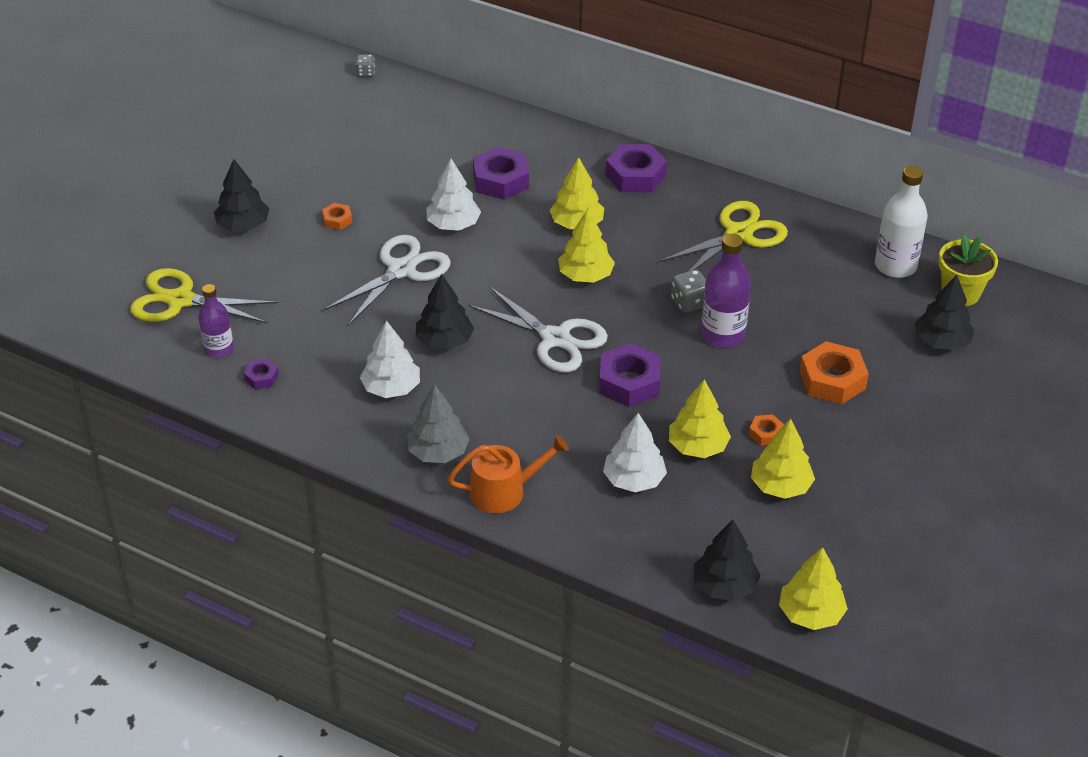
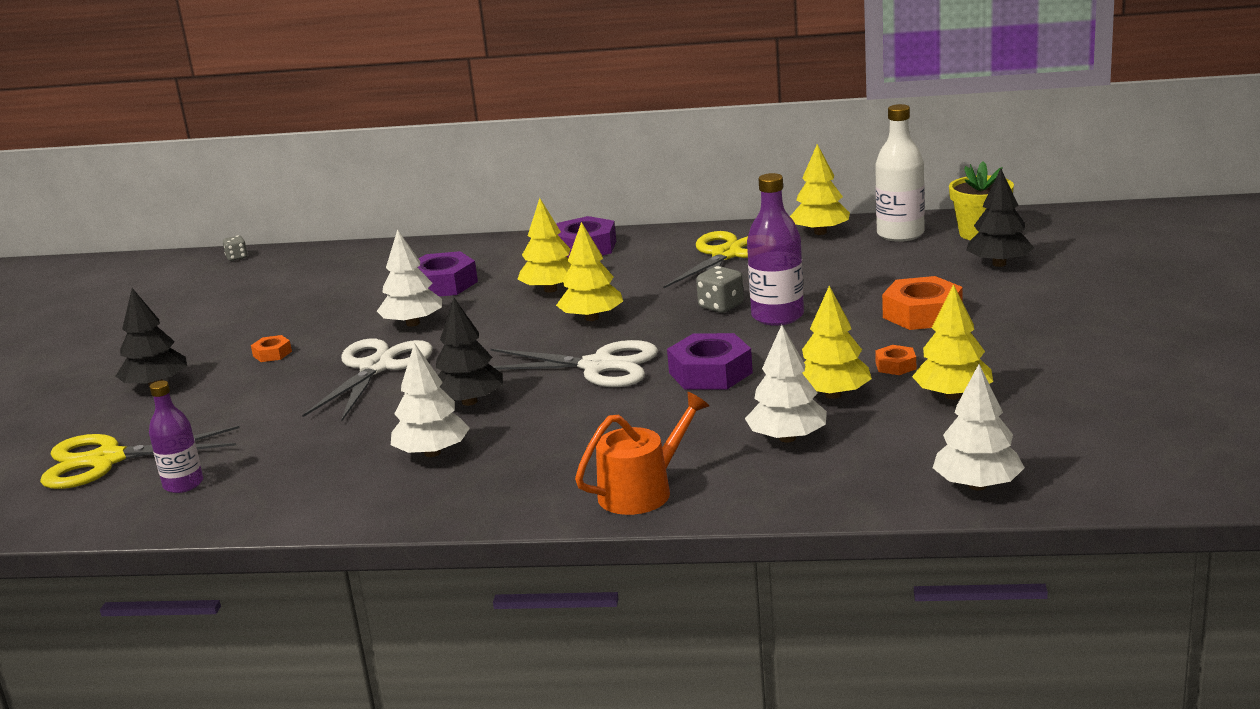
camera: 20 degrees left, 20 degrees down
(261, 377) = (256, 490): purple nut -> none
(438, 452) = (532, 485): grey tree -> none
(724, 586) = (977, 485): black tree -> white tree
(810, 614) = (1097, 476): yellow tree -> yellow tree (820, 232)

